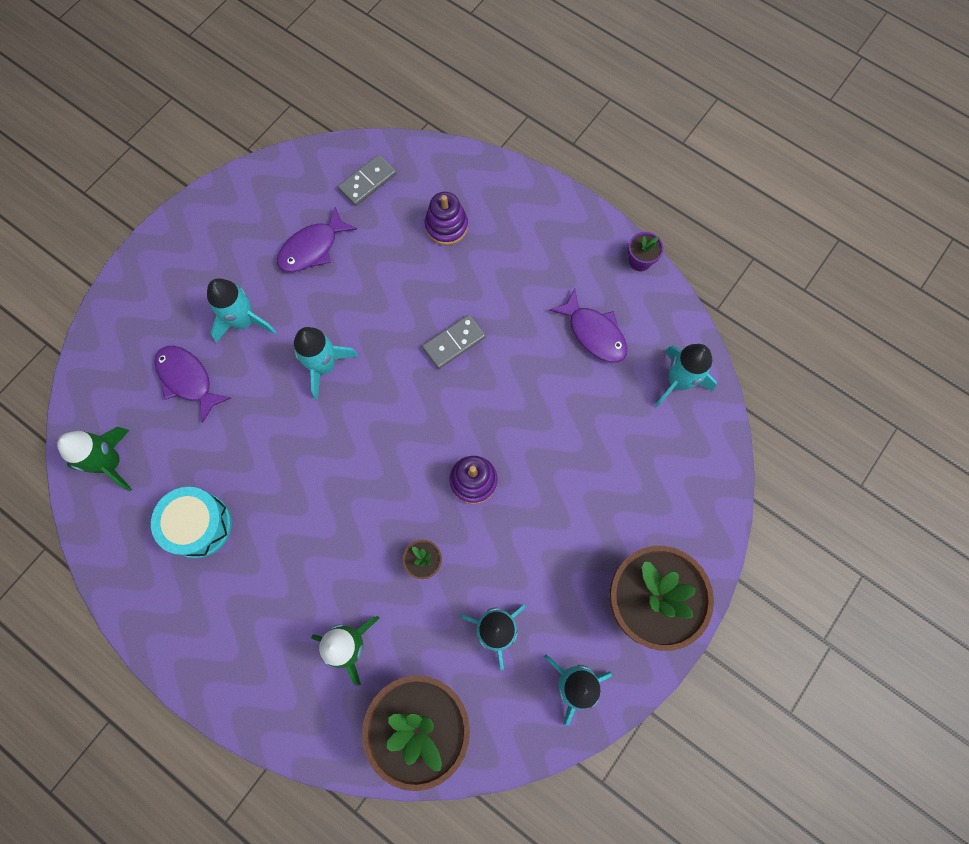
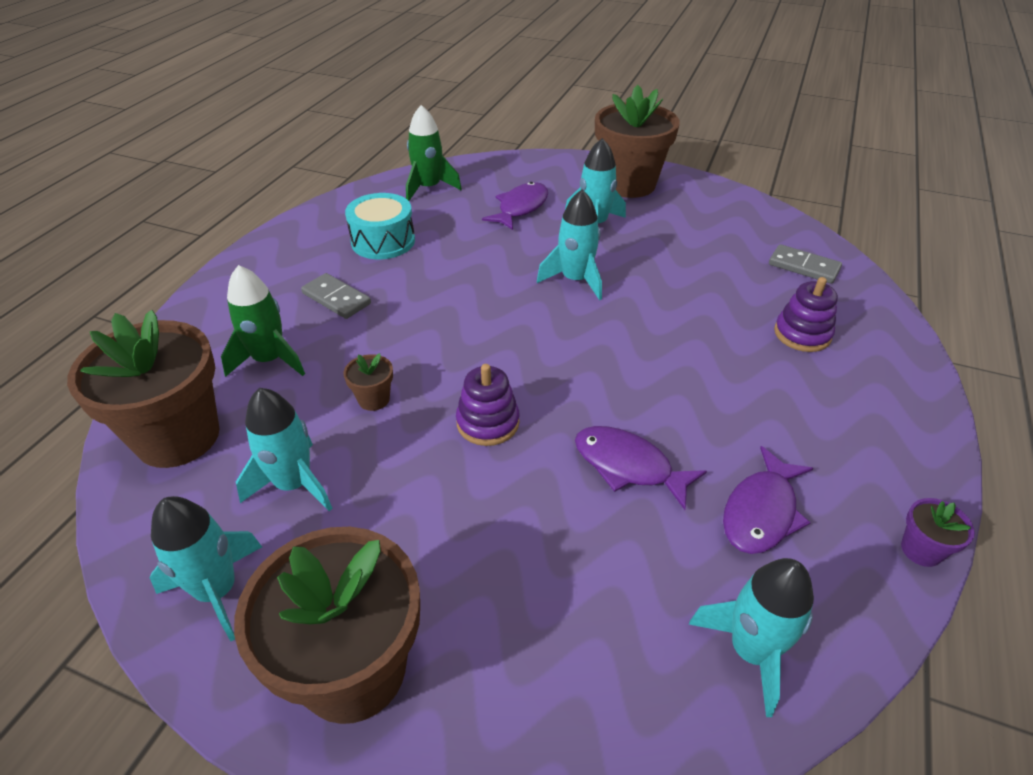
camera: 75 degrees right, 30 degrees down
(184, 265) = (629, 184): none -> brown flower pot
(312, 248) = (699, 247): purple fish -> purple fish (628, 466)
(454, 343) = (658, 370): grey domino -> grey domino (336, 299)

